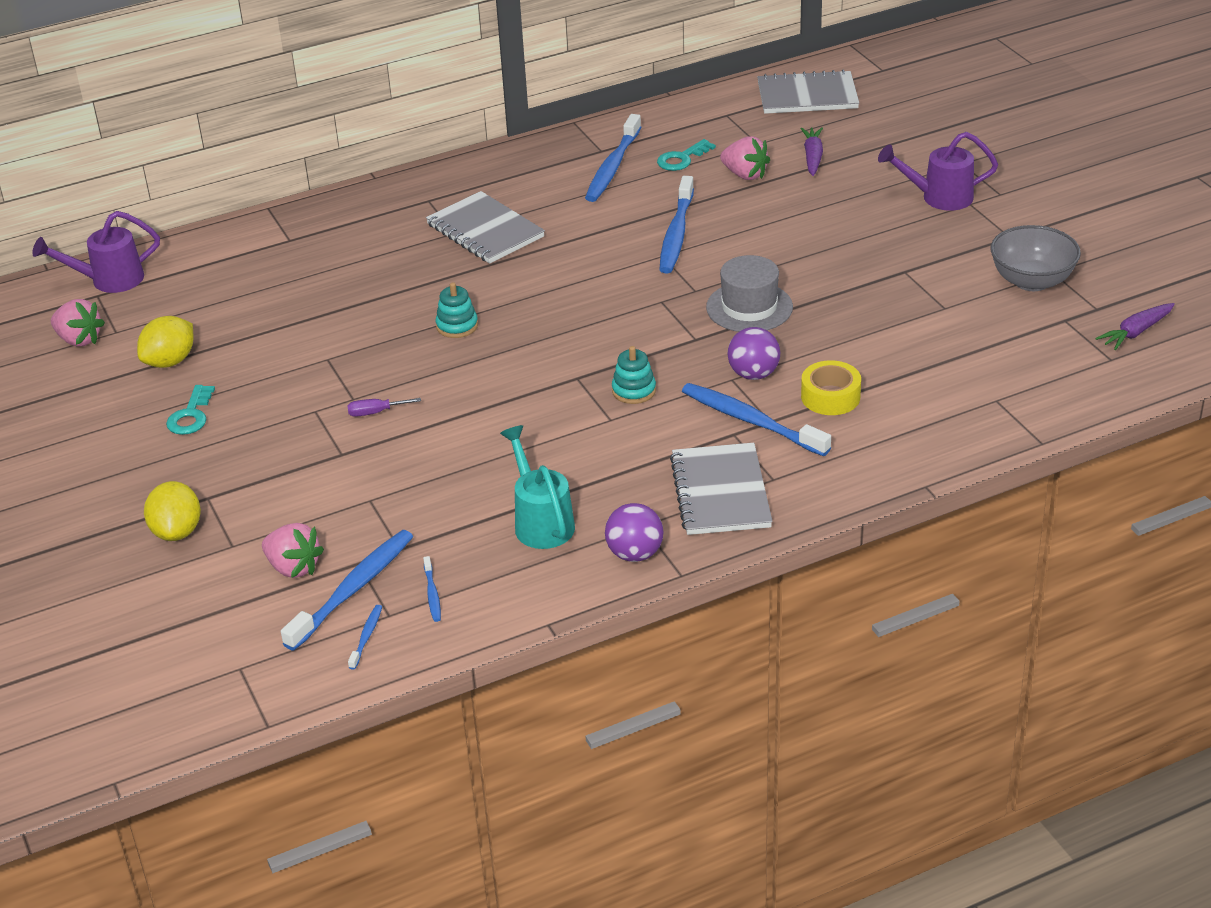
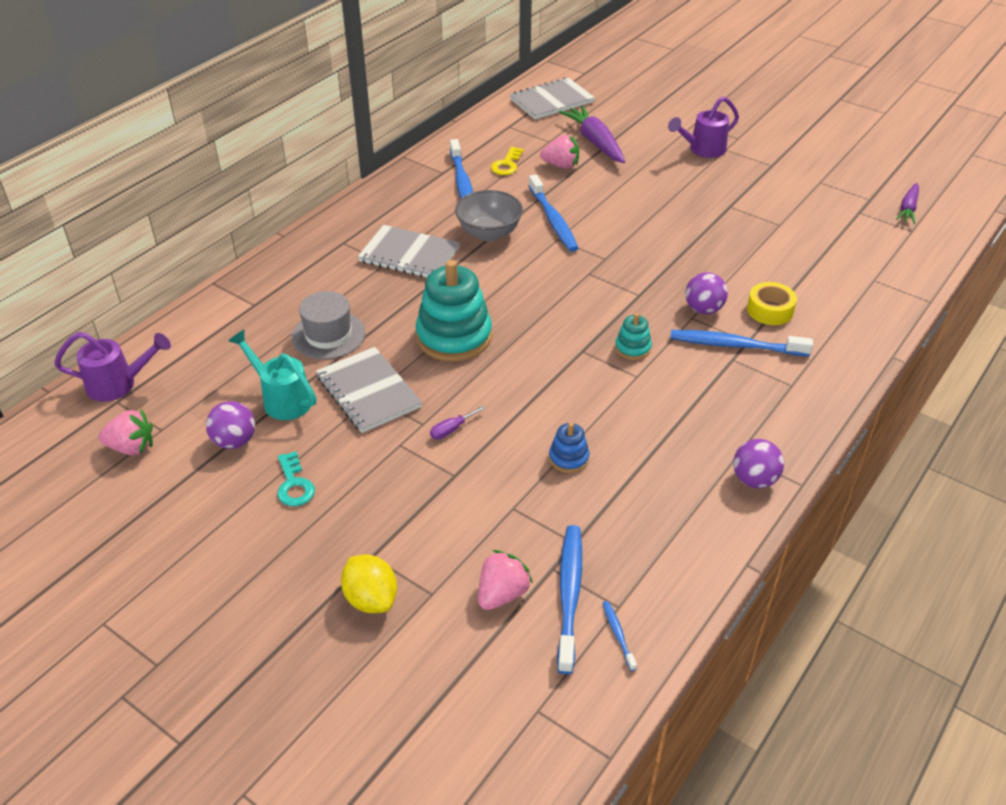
camera: 30 degrees left, 5 degrees up
(109, 280) = (118, 384): purple watering can -> purple watering can turned 135 degrees counterclockwise
(170, 361) = (234, 441): yellow lemon -> purple ball
(293, 567) = (502, 594): pink strawberry -> pink strawberry turned 60 degrees counterclockwise
(432, 594) = (636, 573): blue toothbrush -> none
(457, 326) = (454, 337): turquoise stacking toy -> turquoise stacking toy, size x2.12
(465, 474) = (568, 458): none -> blue stacking toy
(541, 522) = (663, 478): turquoise watering can -> turquoise watering can (282, 399)
(682, 159) = (506, 165): turquoise key -> yellow key
(720, 492) = (767, 408): grey notebook -> grey notebook (368, 392)
(749, 307) = (654, 260): grey hat -> grey hat (328, 335)
(812, 157) = (595, 142): purple carrot -> purple carrot, size x1.65
(1031, 281) = (814, 191): grey bowl -> grey bowl (489, 233)

